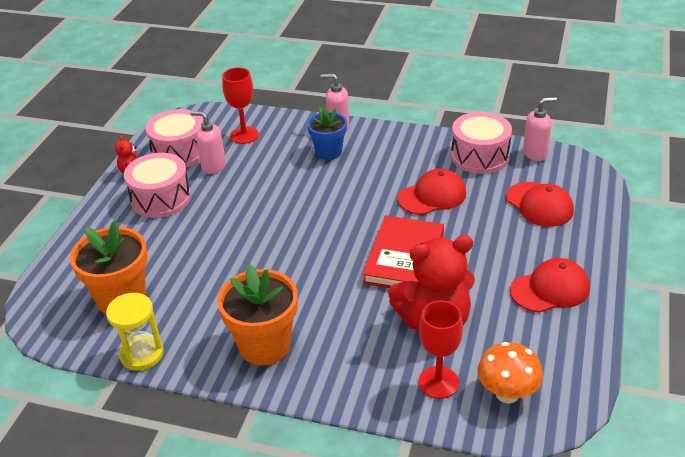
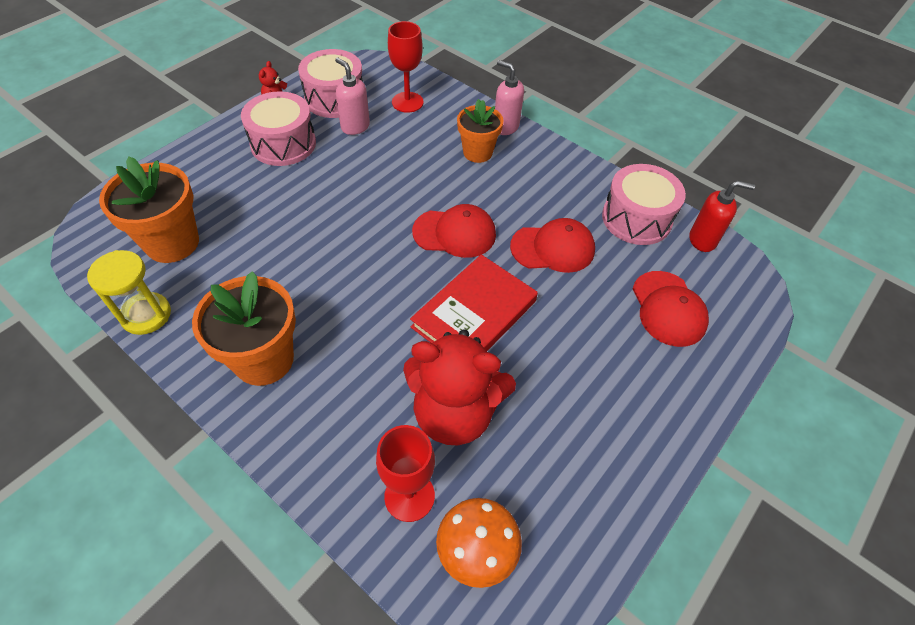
camera: 20 degrees right, 15 degrees up
(328, 152) = (477, 152): blue flower pot -> orange flower pot
(535, 154) = (702, 240): pink soap dispenser -> red soap dispenser
(550, 289) = (613, 429): red cap -> red cap (454, 233)

